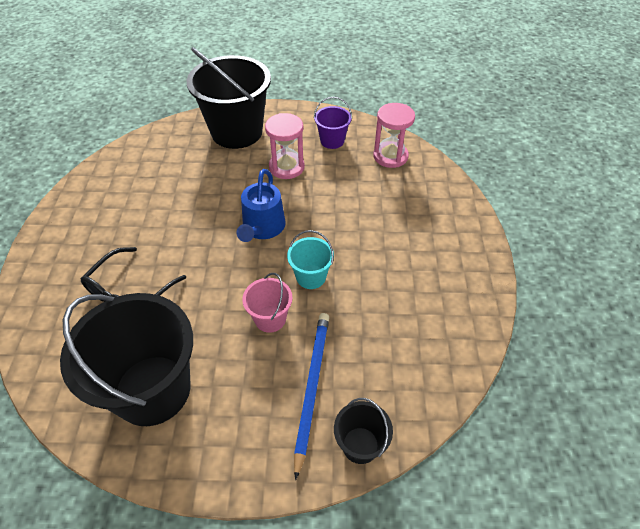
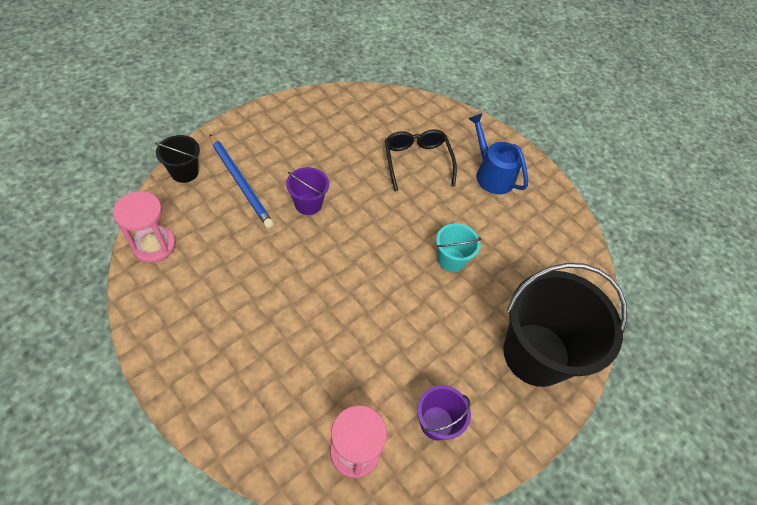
camera: 130 degrees right, 5 degrees up
(152, 390) = (334, 128): black bucket -> none
(262, 228) = (389, 266): blue watering can -> blue watering can (491, 174)
(270, 318) = (308, 204): pink bucket -> purple bucket
(286, 167) = (440, 346): pink hourglass -> pink hourglass (154, 245)
(311, 277) = (309, 251): turquoise bucket -> turquoise bucket (451, 260)

